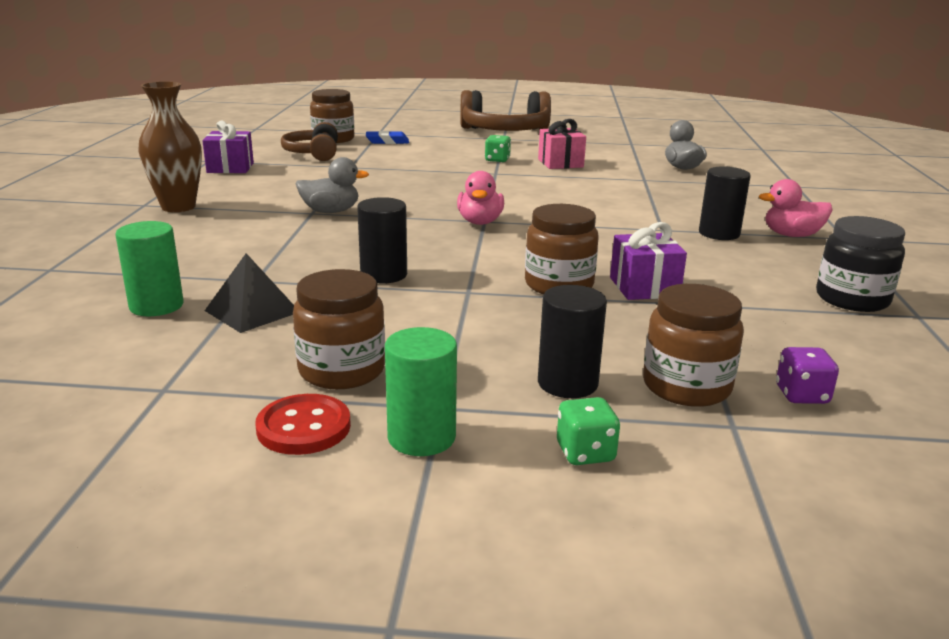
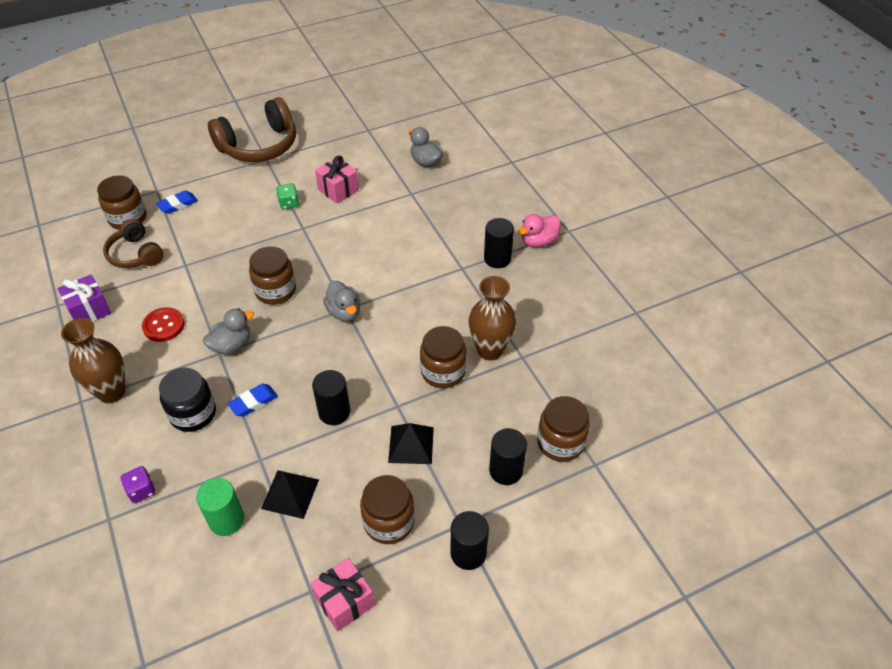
camera: 30 degrees left, 25 degrees up
(190, 414) = (344, 601): none -> pink gift
(303, 246) = (253, 402): none -> blue eraser
(304, 427) = (409, 578): red button -> red button (164, 326)
(420, 196) = (275, 291): none -> brown jar
(421, 437) = (468, 553): green cylinder -> black cylinder
(451, 322) = (411, 444): none -> black pyramid
(480, 222) = (344, 312): pink duck -> grey duck
(585, 453) = (545, 522): green dice -> none
(644, 287) = (490, 350): purple gift -> brown vase
(801, 395) = (612, 421): purple dice -> purple dice (142, 491)
(852, 299) = (599, 309): black jar -> black jar (193, 414)

